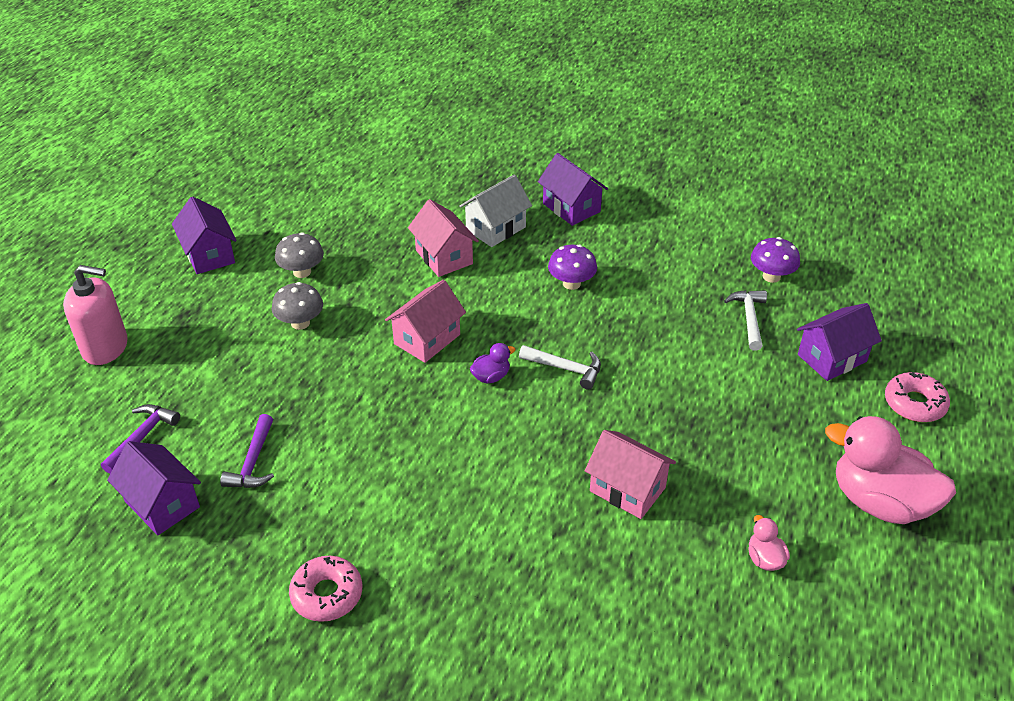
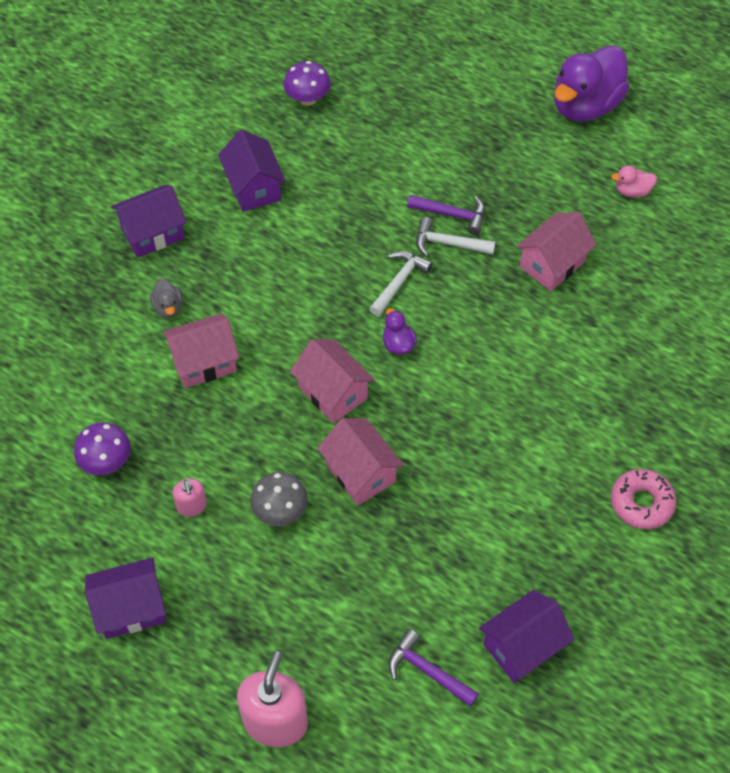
camera: 80 degrees left, 15 degrees up
(253, 462) = (478, 561): purple hammer -> purple hammer (452, 215)
(302, 272) = (192, 506): grey mushroom -> pink soap dispenser
(343, 368) = (360, 472): none -> pink house
(495, 228) = (168, 307): white house -> grey duck
(571, 283) = (277, 255): purple mushroom -> purple mushroom (106, 461)
(749, 318) = (361, 130): white hammer -> white hammer (448, 244)
(832, 358) = (424, 88): purple house -> purple house (254, 187)
(880, 502) = (585, 106): pink duck -> purple duck
(914, 403) = (486, 52): pink donut -> none

